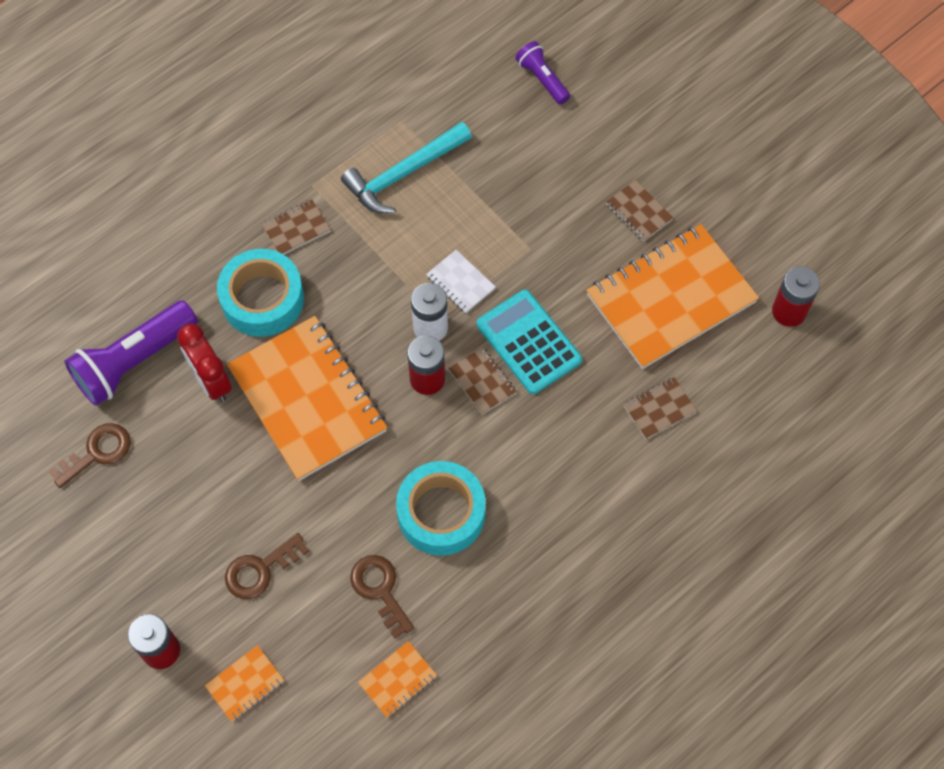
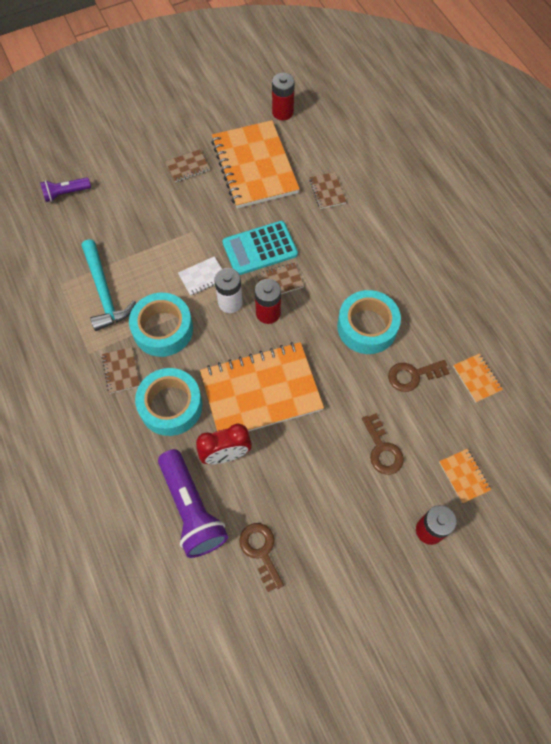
camera: 75 degrees left, 0 degrees up
(368, 258) = (163, 329): none -> turquoise tape

